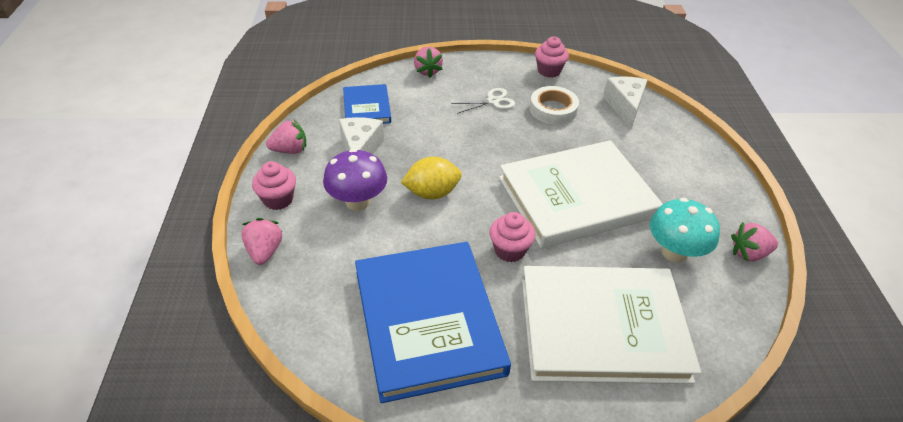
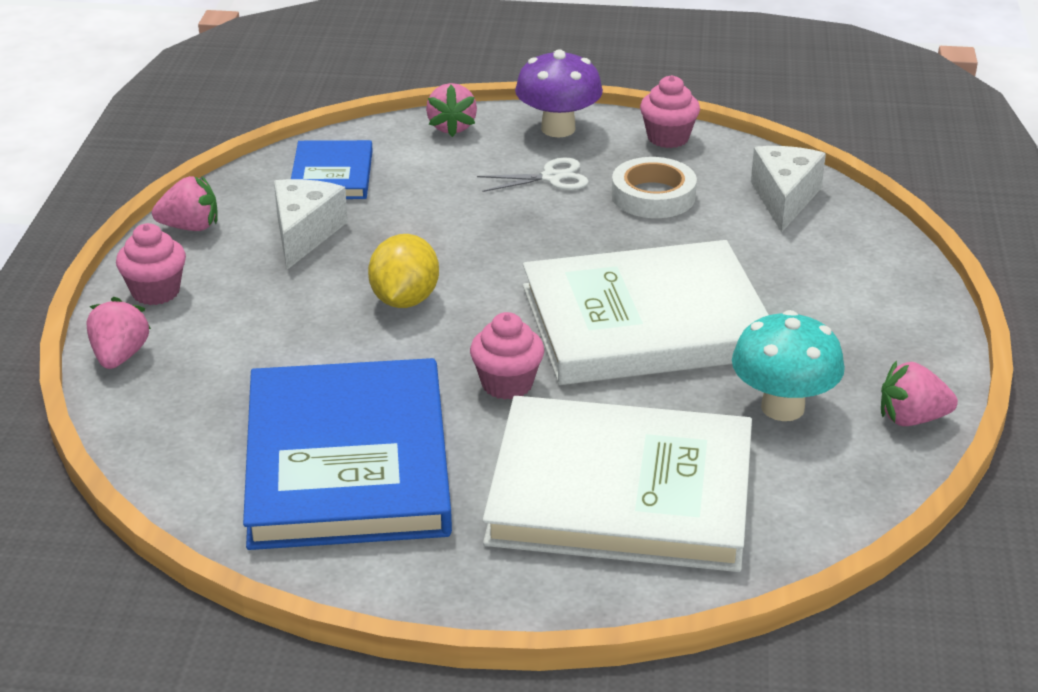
camera: 10 degrees right, 10 degrees down
(357, 202) = (281, 303): purple mushroom -> purple mushroom (558, 129)
(432, 193) = (404, 300): yellow lemon -> yellow lemon turned 75 degrees counterclockwise

